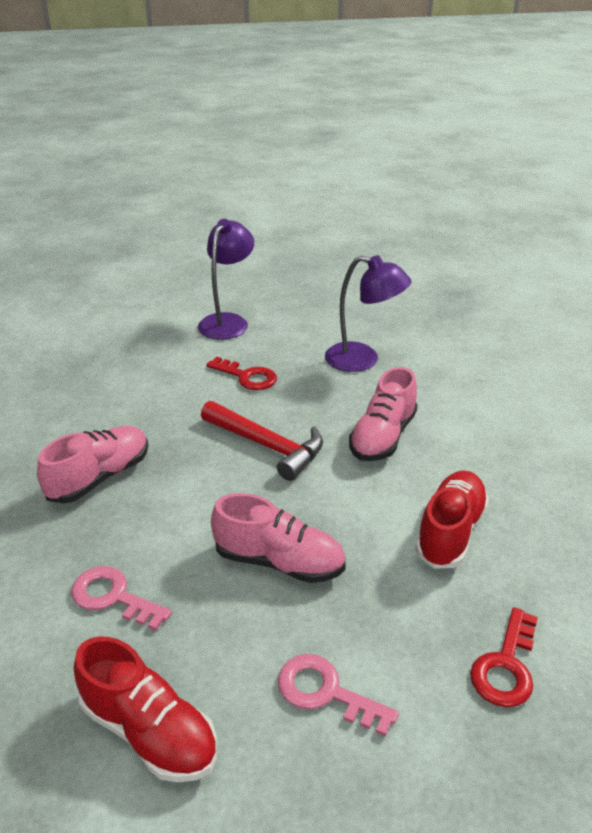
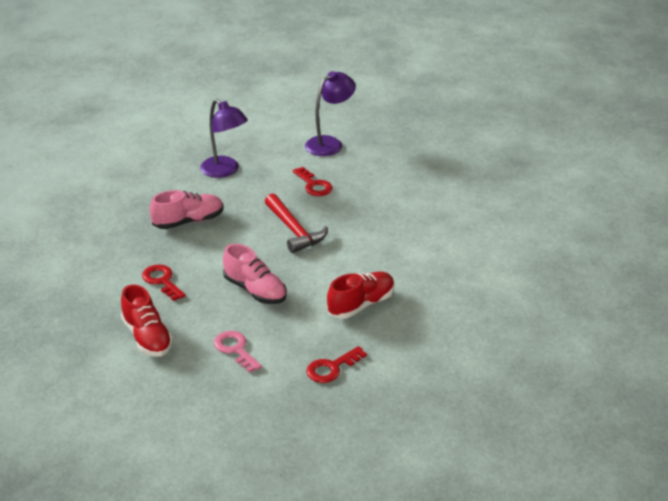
camera: 25 degrees right, 0 degrees up
(113, 597) = (162, 281): pink key -> red key
(363, 360) = (399, 194): purple lamp -> purple lamp (225, 171)
(382, 437) = (368, 245): pink shoe -> none

